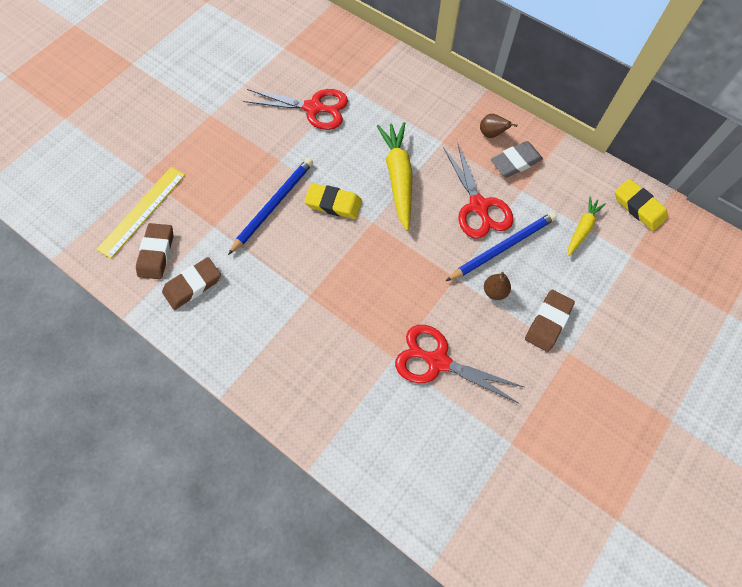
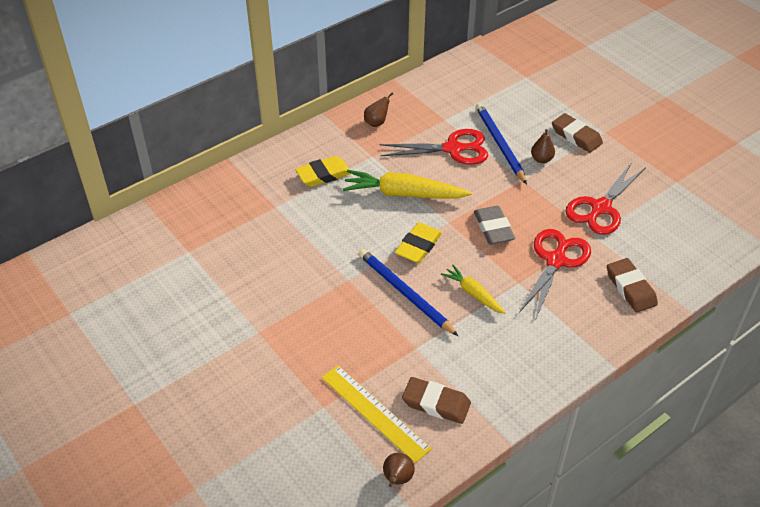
camera: 75 degrees left, 20 degrees down
(81, 240) = (397, 479): none -> brown pear
(193, 285) = (485, 374): brown eraser -> brown eraser (630, 288)
(314, 108) = (289, 240): red scissors -> red scissors (556, 260)
(515, 162) = (413, 115): grey eraser -> grey eraser (493, 228)
(582, 229) = (494, 95): yellow carrot -> yellow carrot (473, 293)
(638, 207) = (482, 61): yellow eraser -> yellow eraser (323, 175)

